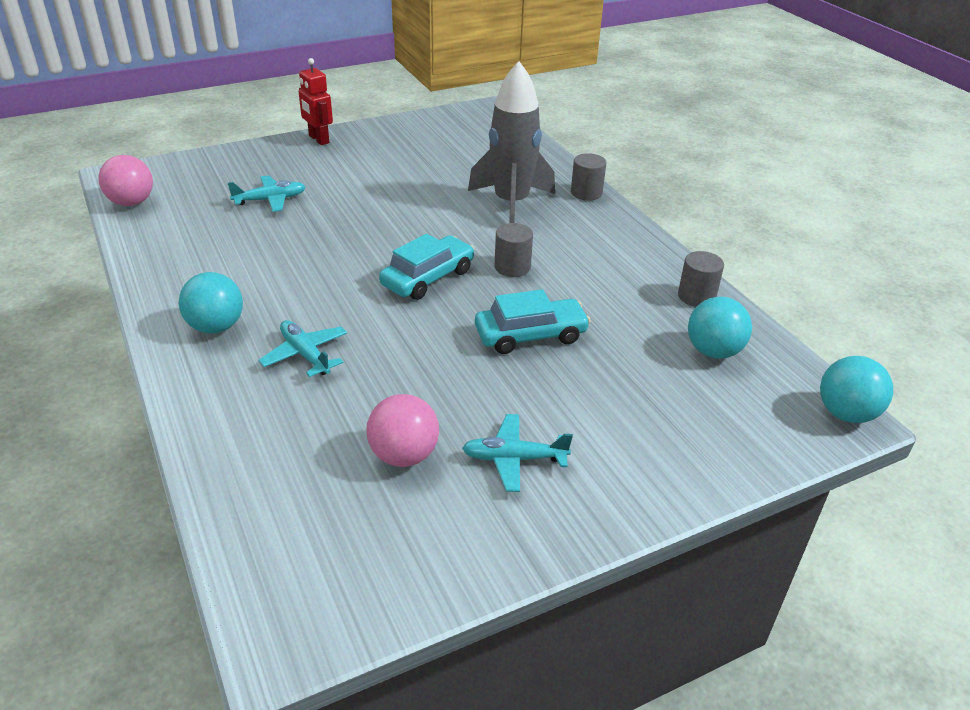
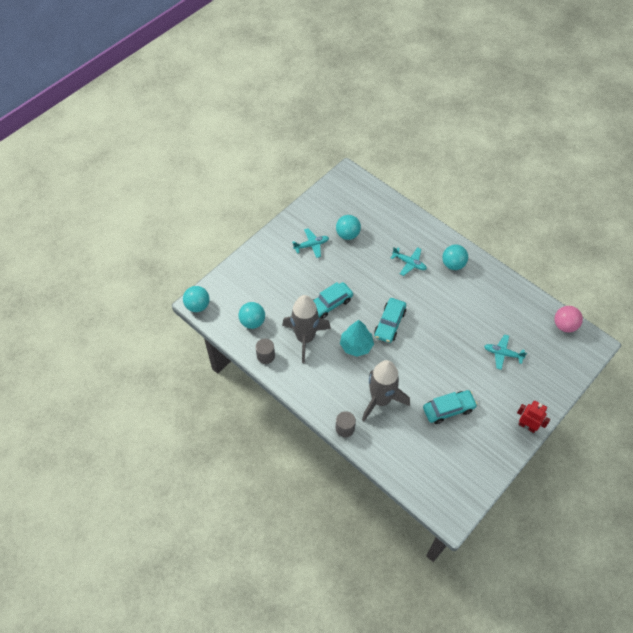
camera: 160 degrees right, 20 degrees up
(270, 200) = (502, 354): turquoise plane -> turquoise plane turned 60 degrees clockwise
(404, 455) = (347, 234): pink ball -> turquoise ball
(413, 174) = (448, 409): none -> turquoise car
(512, 267) = (356, 345): grey cylinder -> turquoise tree
(607, 300) = (305, 338): none -> grey rocket

